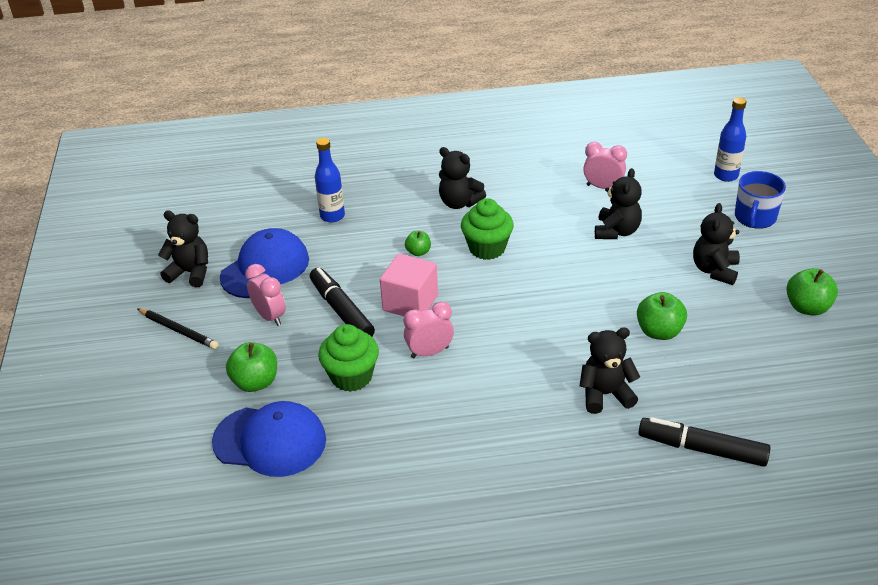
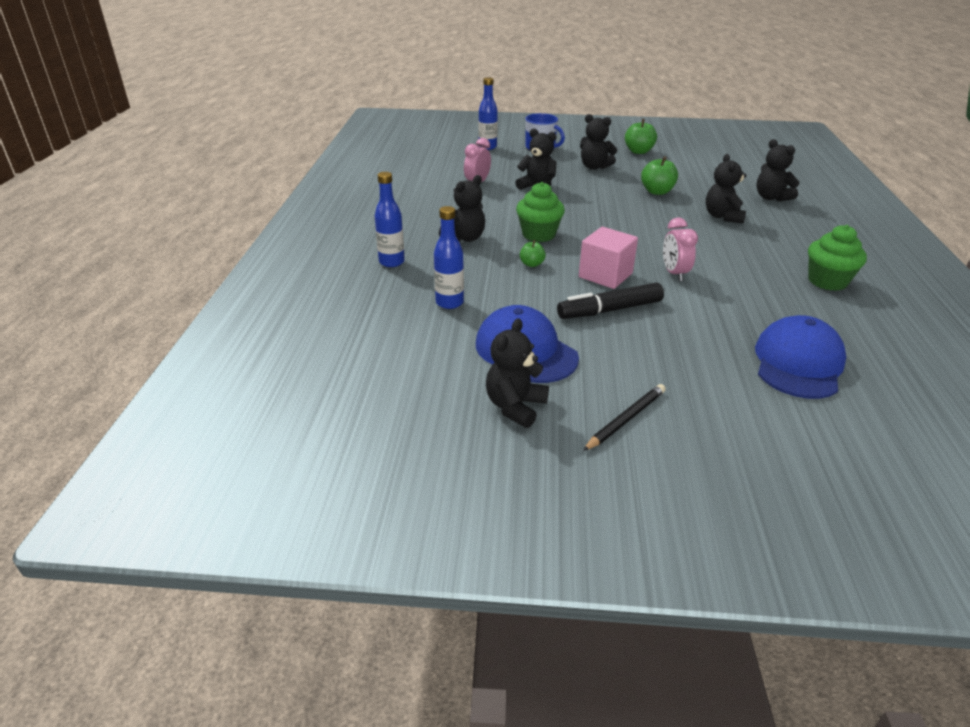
camera: 80 degrees left, 5 degrees down
(255, 382) = (715, 367): green apple -> none
(270, 316) = (611, 352): pink clock -> none
(351, 376) = (706, 313): green cupcake -> green cupcake (827, 281)
(395, 172) = (391, 262): none -> blue bottle
(701, 449) = (771, 198): black marker -> black teddy bear

